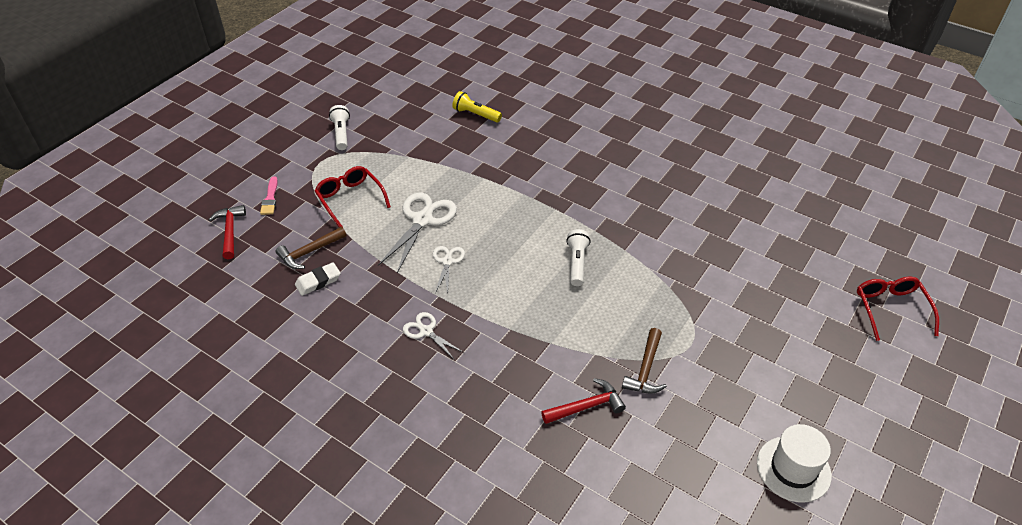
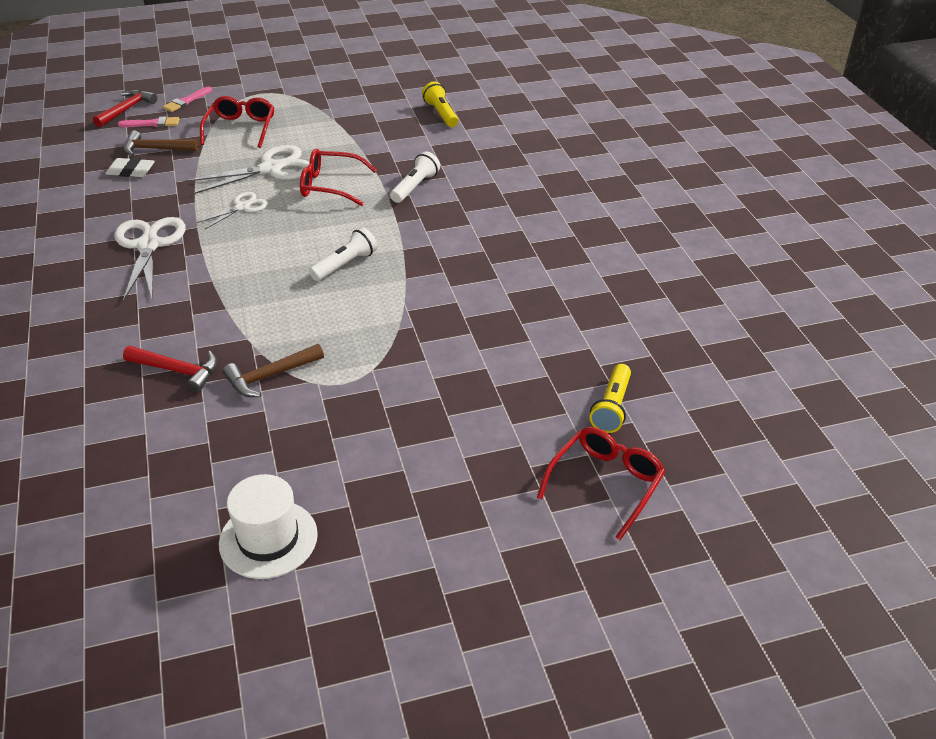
camera: 40 degrees right, 5 degrees down
(272, 232) = (152, 124): none -> pink brush
(341, 134) = (307, 81): white flashlight -> white flashlight (415, 187)
(426, 331) = (148, 245): white scissors -> white scissors, size x1.79
(482, 210) = (330, 186): none -> red glasses
(836, 262) = (612, 407): none -> yellow flashlight

